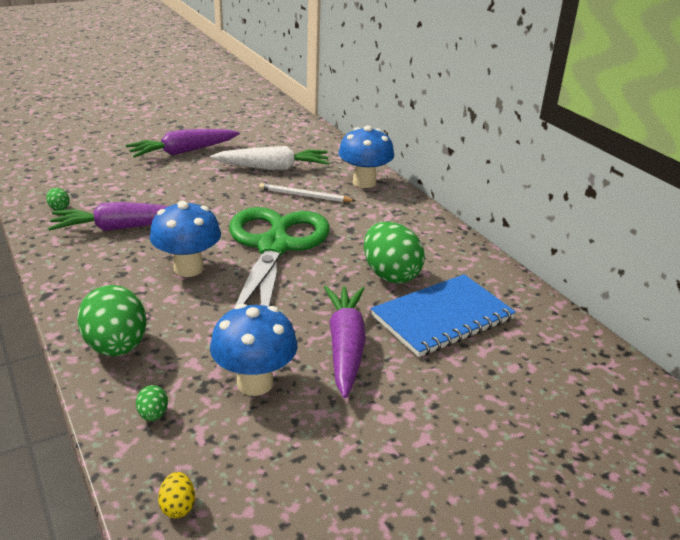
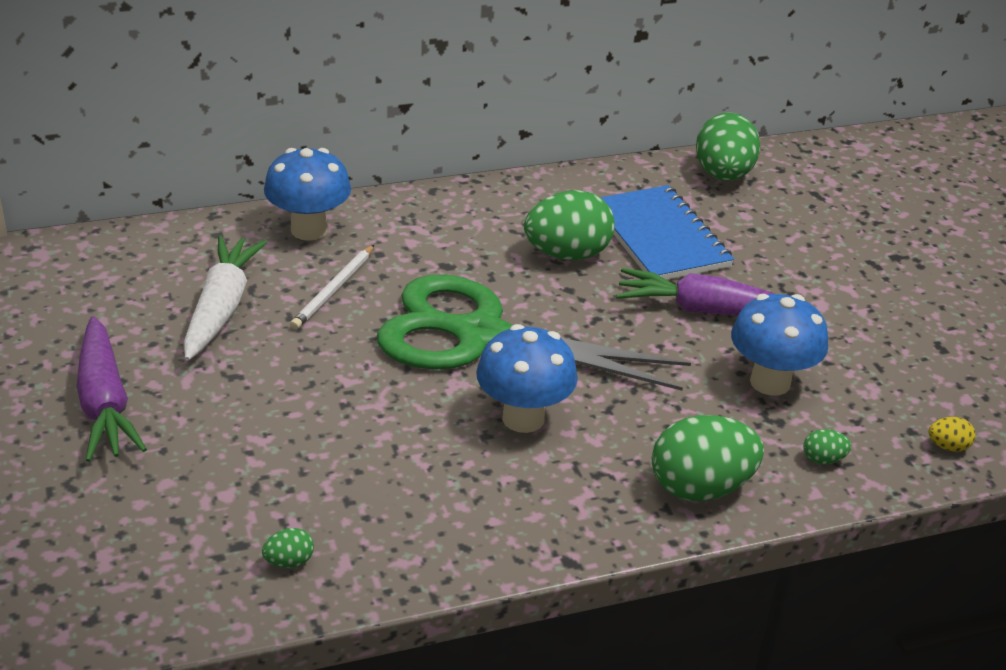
camera: 80 degrees left, 5 degrees up
(120, 228) = (384, 485): purple carrot -> none
(573, 351) = (723, 175): none -> green egg

